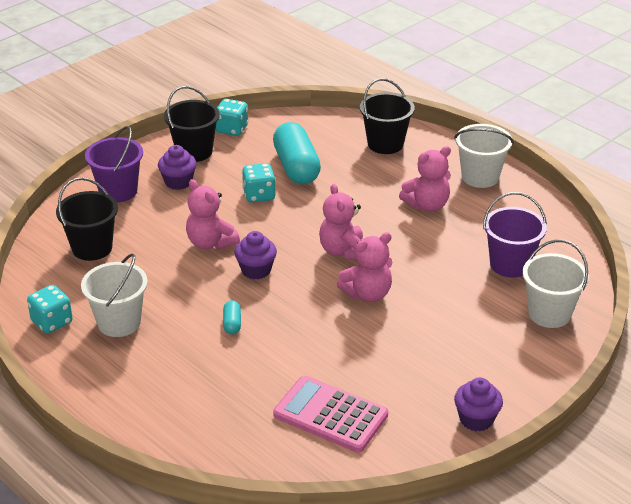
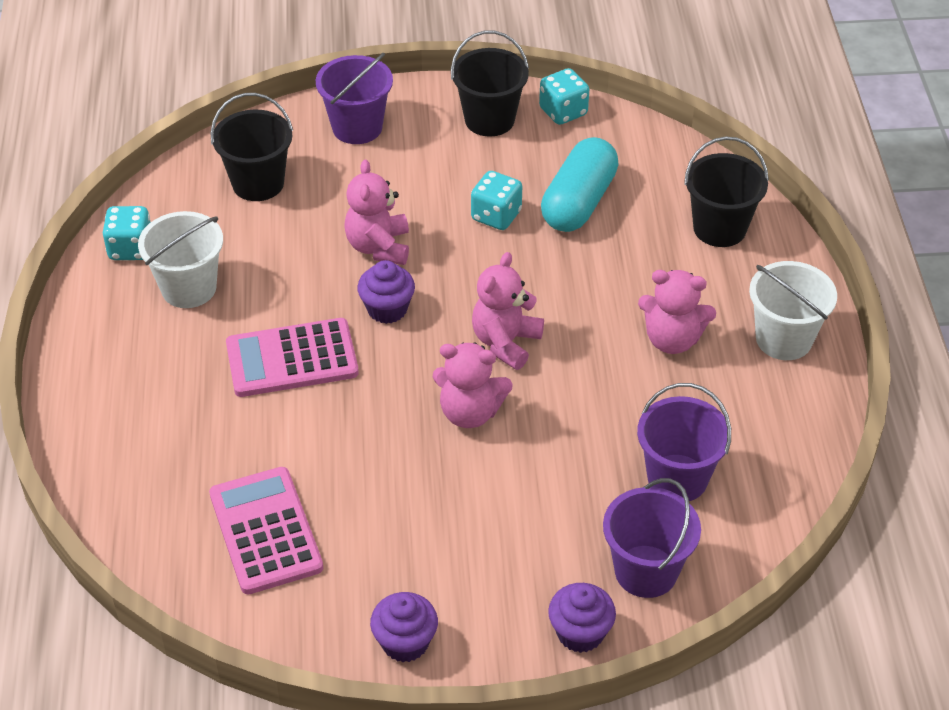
camera: 40 degrees right, 10 degrees up
(178, 182) = (430, 150): purple cupcake -> purple cupcake (580, 633)
(232, 323) = (292, 359): turquoise capsule -> pink calculator
(549, 313) = (646, 571): white bucket -> purple bucket

